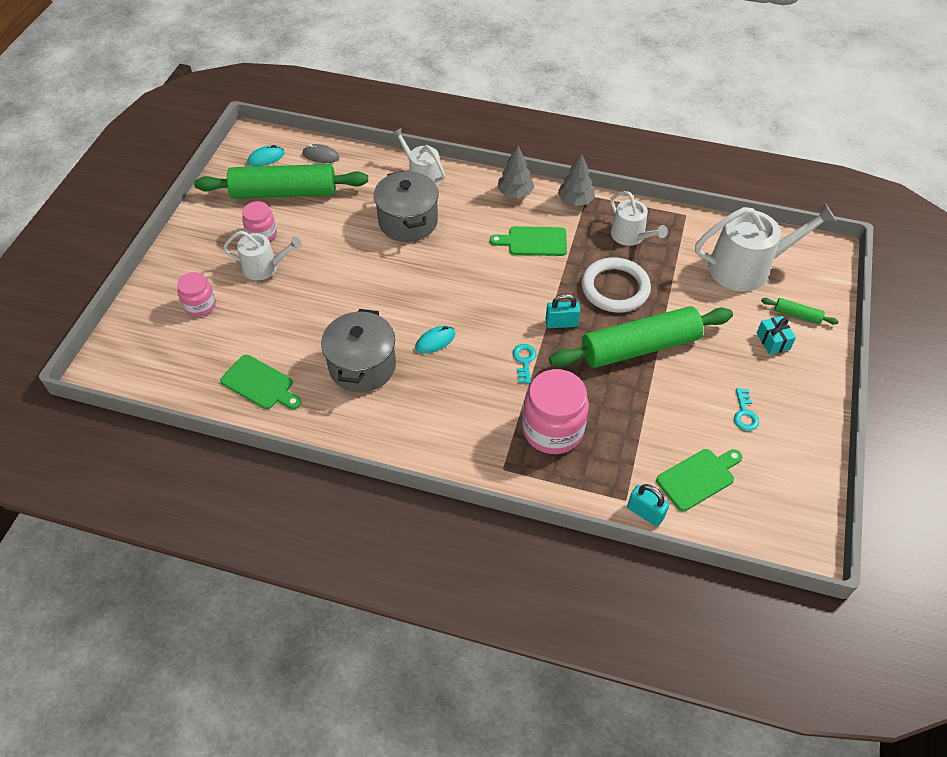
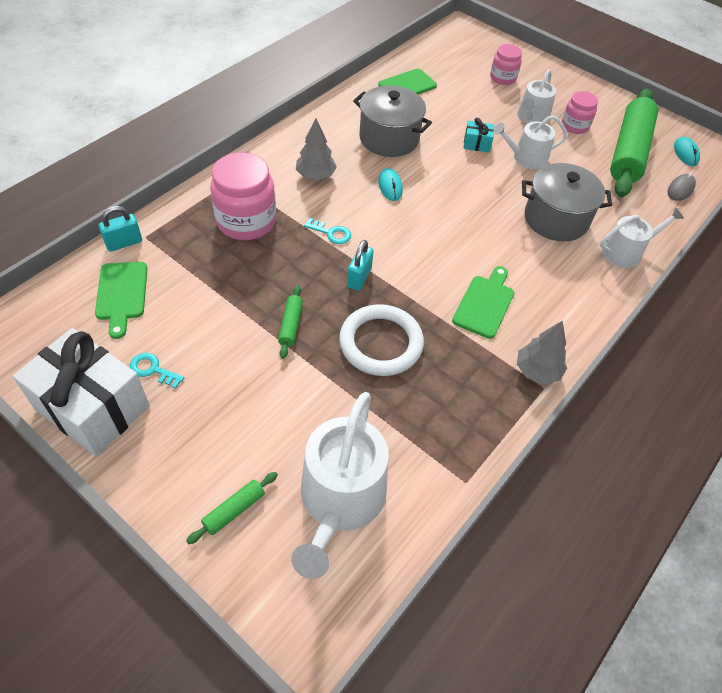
camera: 110 degrees right, 0 degrees up
(515, 193) = (571, 319): grey tree -> grey tree (315, 175)
(631, 236) = (454, 399): white watering can -> white watering can (526, 158)
(640, 347) = (290, 325): green rolling pin -> green rolling pin, size x0.40
(773, 341) = (216, 455): turquoise gift -> turquoise gift (477, 144)
(802, 432) = (92, 407): none -> white gift

